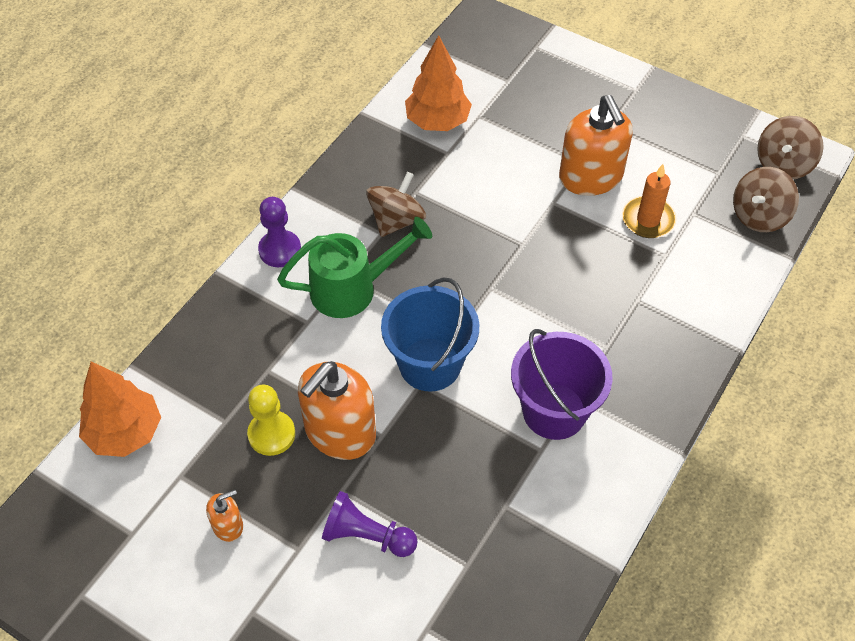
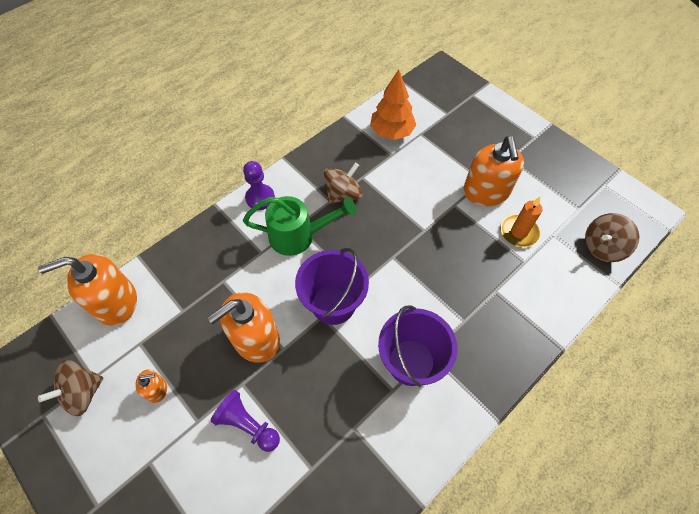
camera: 15 degrees right, 5 degrees up
(125, 432) = (116, 302): orange tree -> orange soap dispenser
(271, 434) = (209, 328): yellow pawn -> none
(430, 364) = (333, 303): blue bucket -> purple bucket
(783, 164) = (629, 212): brown spinning top -> brown spinning top (83, 393)

